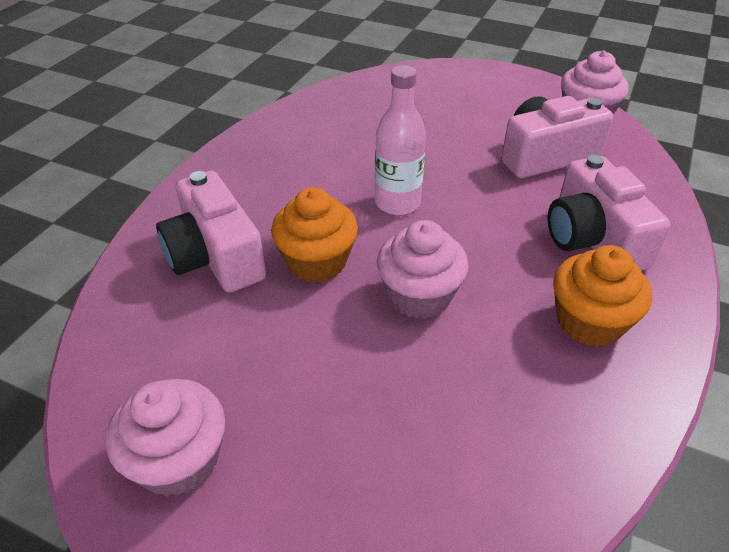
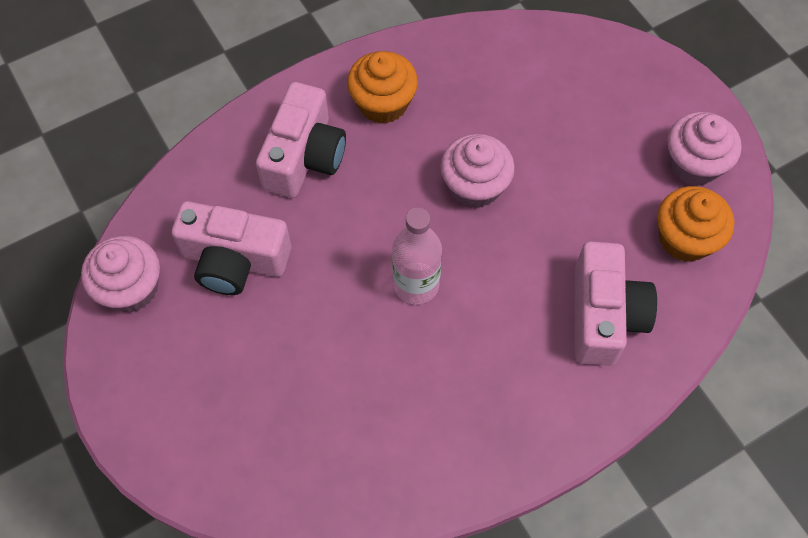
camera: 145 degrees left, 20 degrees up
(317, 261) = (526, 261): orange cupcake -> orange cupcake (685, 238)

